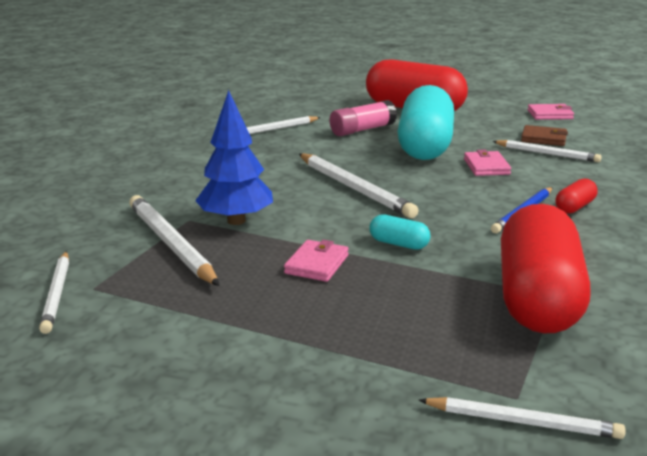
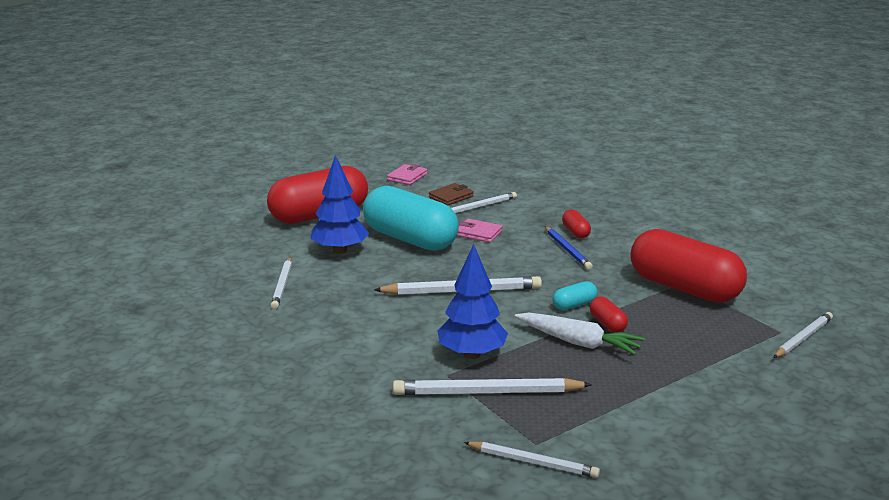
camera: 60 degrees left, 0 degrees up
(317, 264) = (578, 342): pink wallet -> white carrot
(362, 130) = (340, 250): pink glue stick -> blue tree
(379, 271) = (607, 324): none -> red capsule

